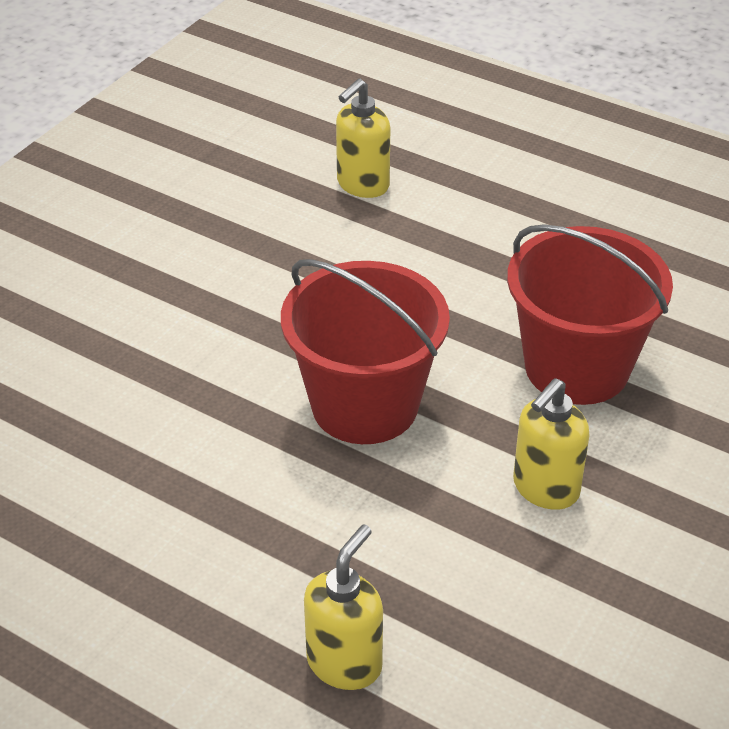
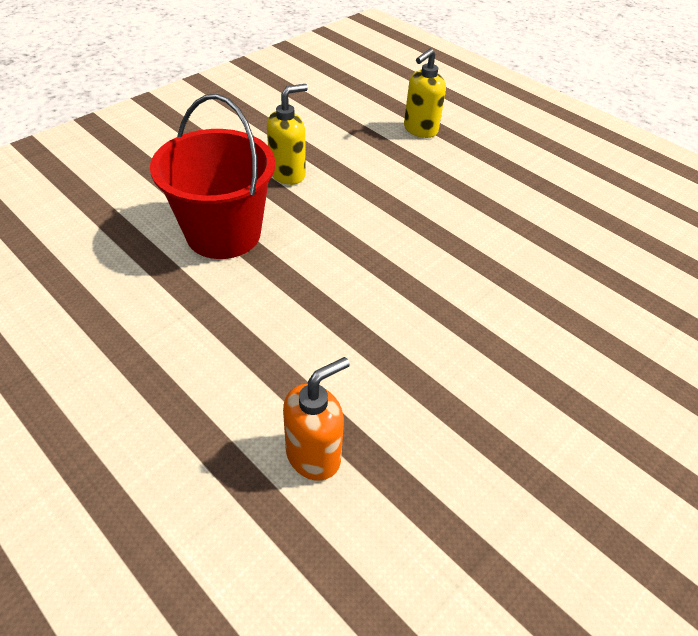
camera: 170 degrees left, 5 degrees up
(362, 185) = (314, 455): yellow soap dispenser -> orange soap dispenser
(365, 405) = (377, 237): red bucket -> none

